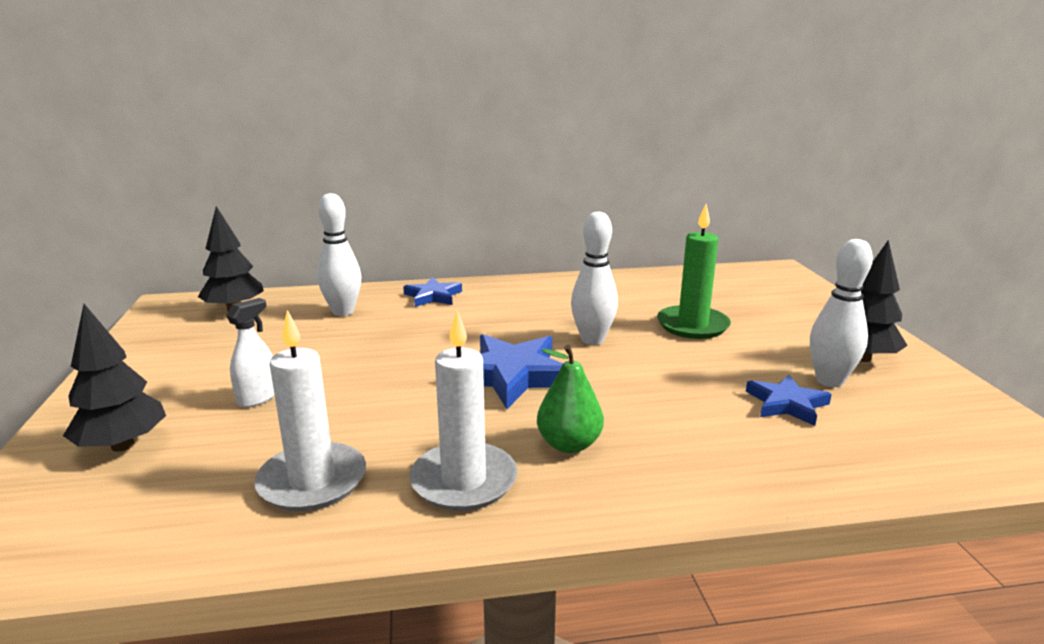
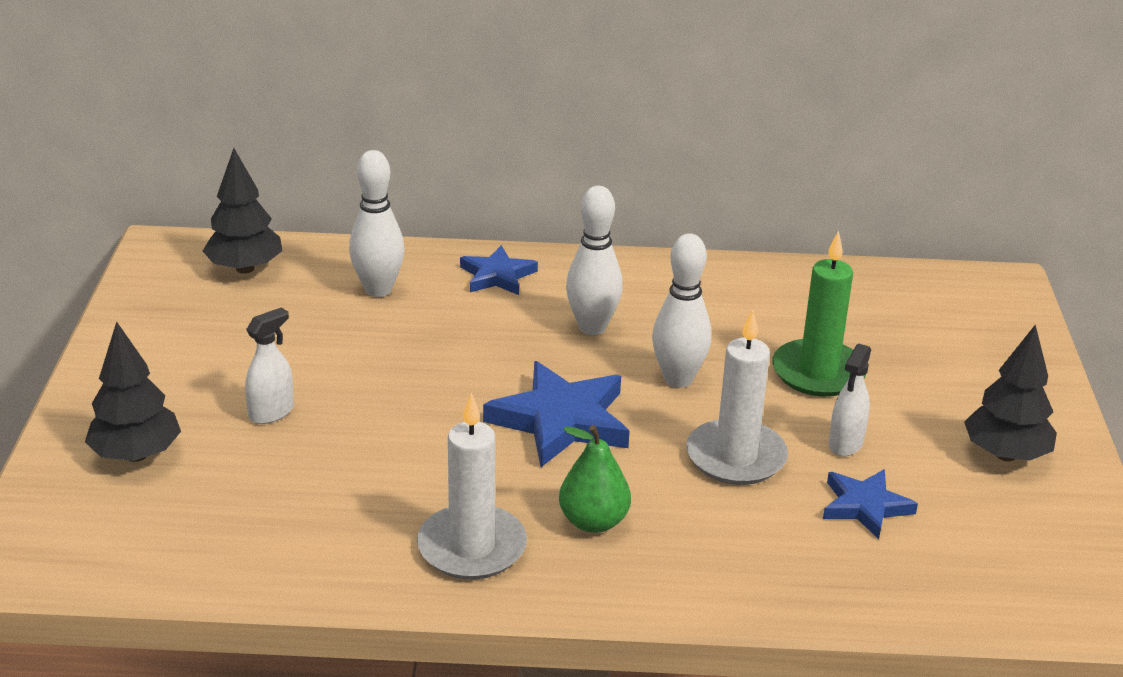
camera: 10 degrees right, 10 degrees up
(312, 481) = (323, 525): white candle -> white candle (736, 457)
(742, 365) = (845, 443): none -> white spray bottle
(829, 381) = (939, 482): white bowling pin -> white bowling pin (592, 327)

